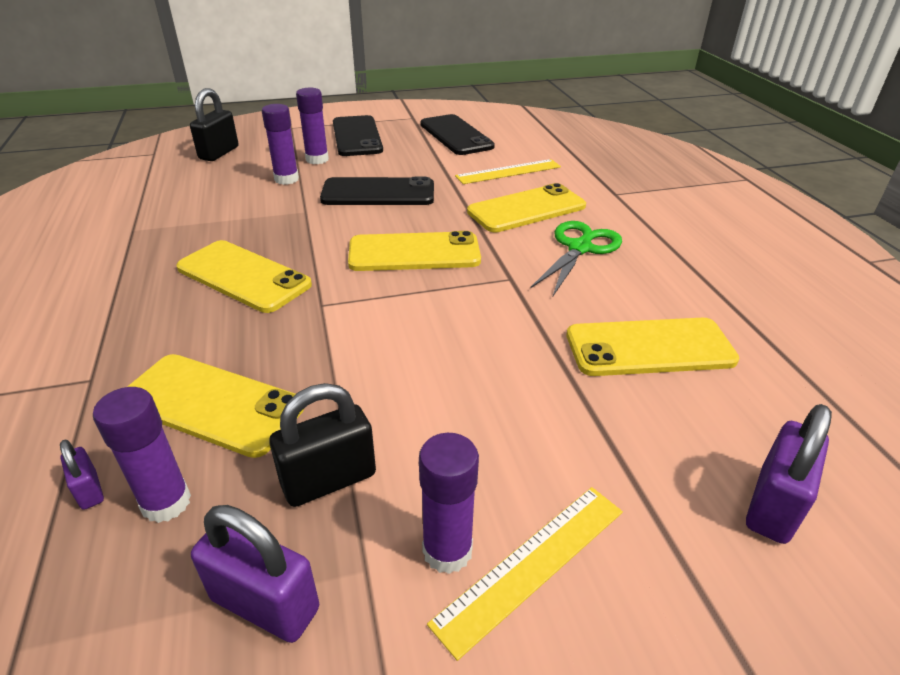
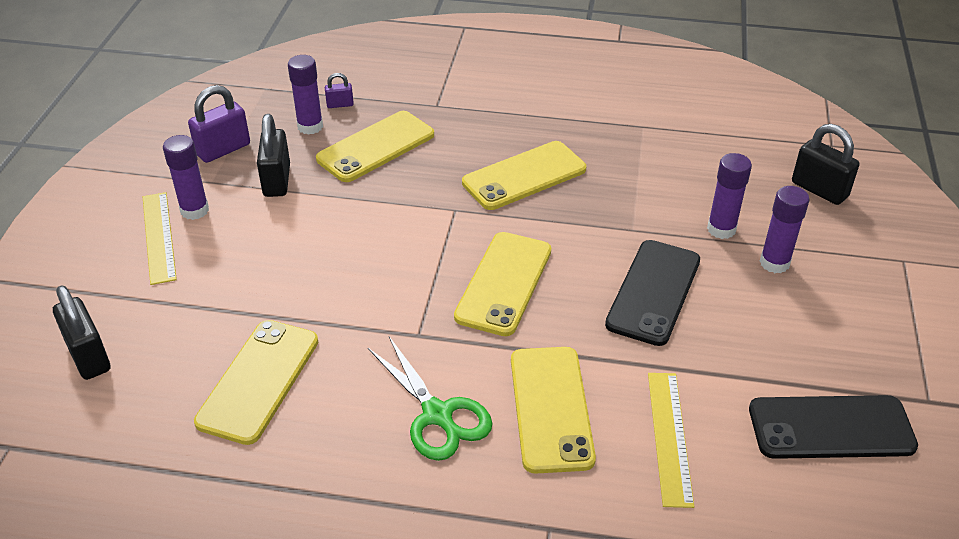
camera: 115 degrees right, 5 degrees up
(356, 136) = (850, 316): black phone -> none
(773, 505) = (88, 356): purple padlock -> black padlock

